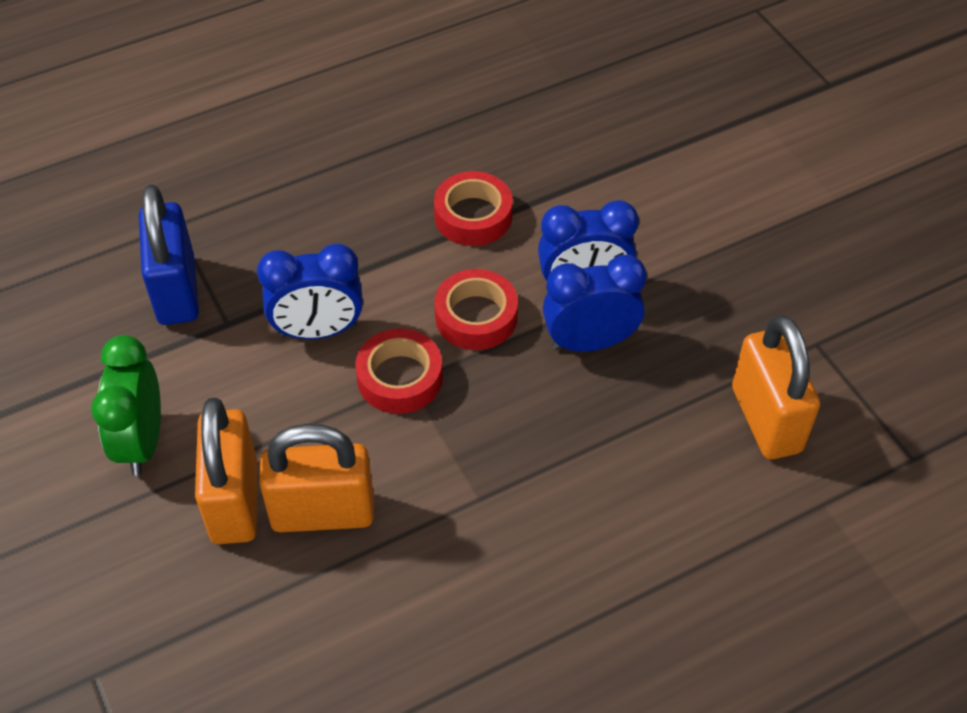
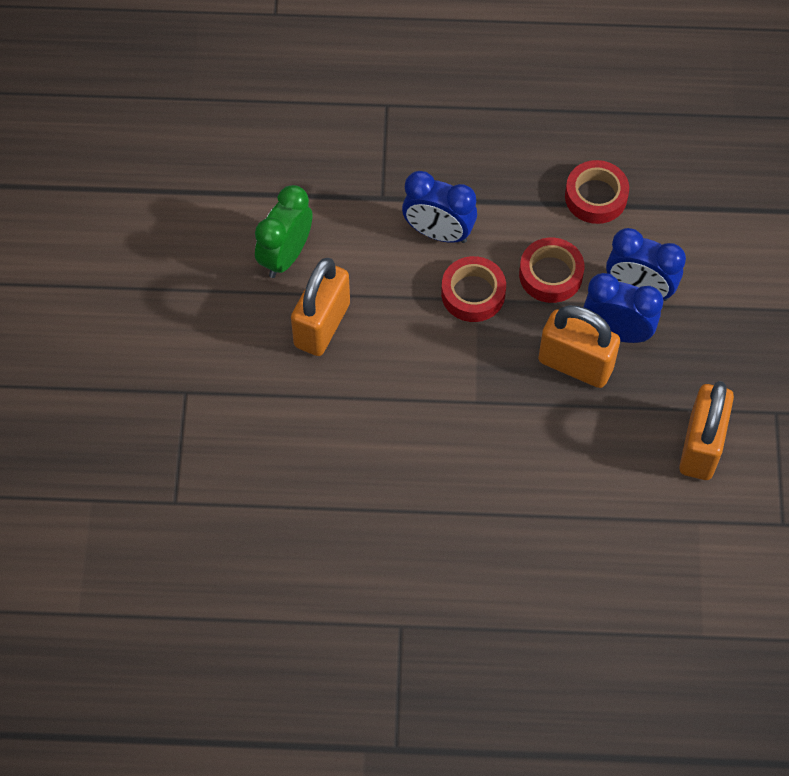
camera: 30 degrees right, 10 degrees up
(177, 291) = (361, 157): blue padlock -> none
(323, 513) = (372, 360): orange padlock -> orange padlock (575, 364)

